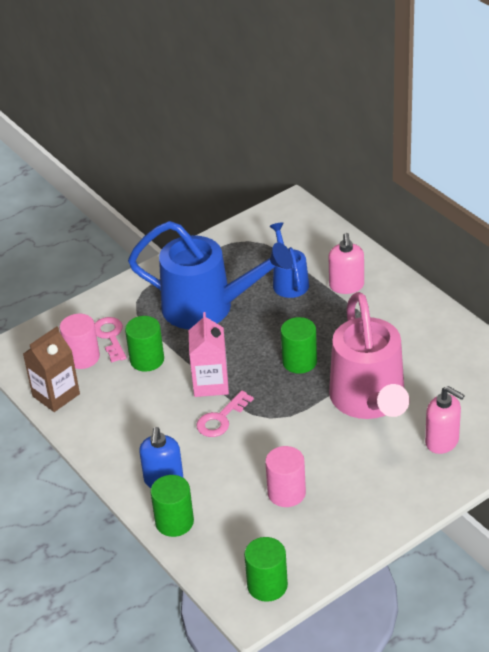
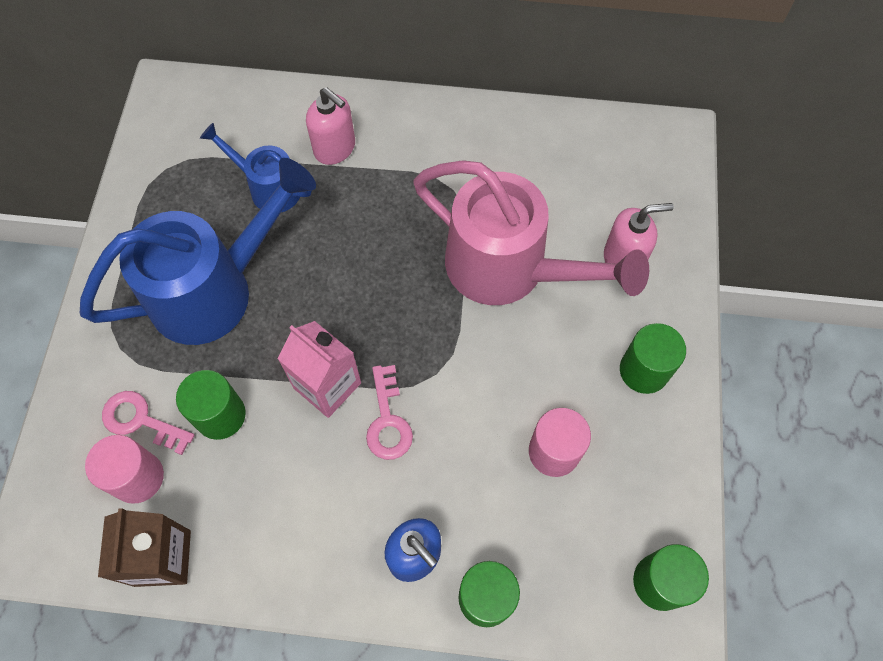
camera: 50 degrees left, 25 degrees up
(299, 361) = (389, 279): green cylinder -> green cylinder (644, 370)

